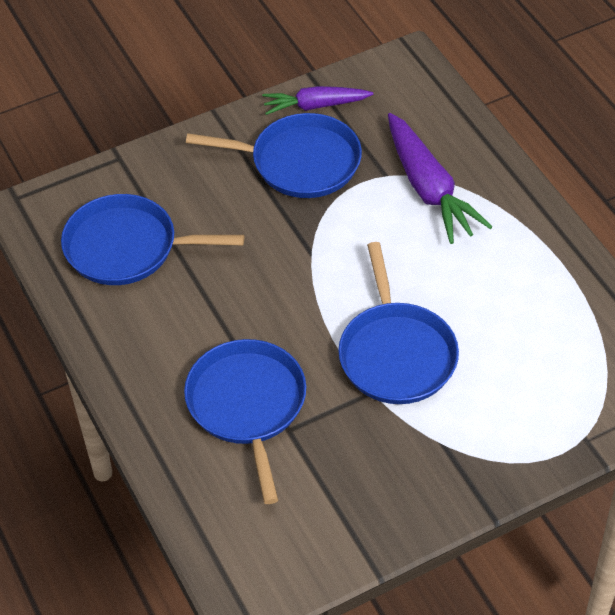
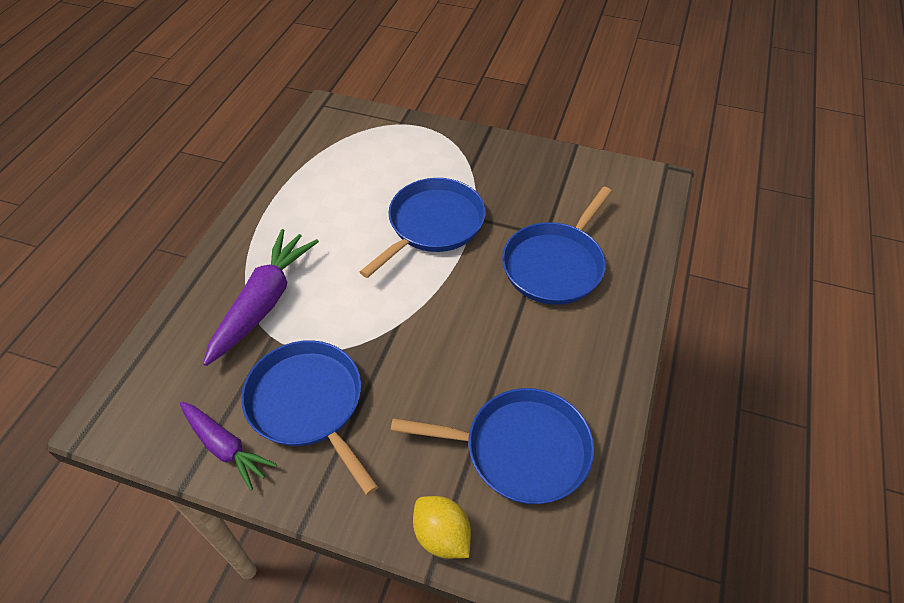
camera: 135 degrees left, 0 degrees up
(127, 169) = (442, 535): none -> yellow lemon
(127, 247) = (520, 450): blue pan -> blue pan turned 45 degrees counterclockwise

